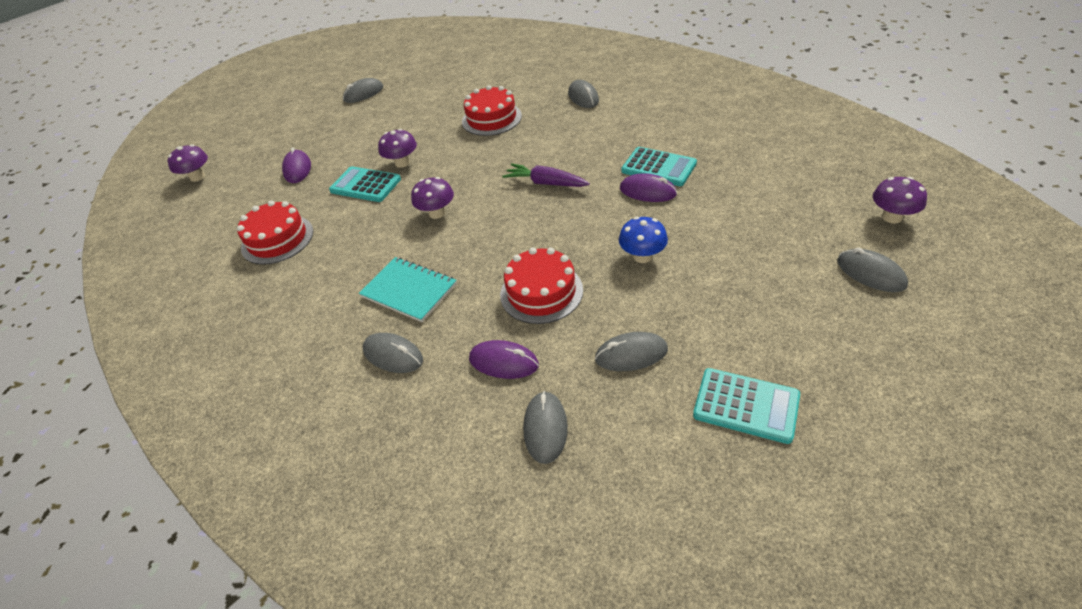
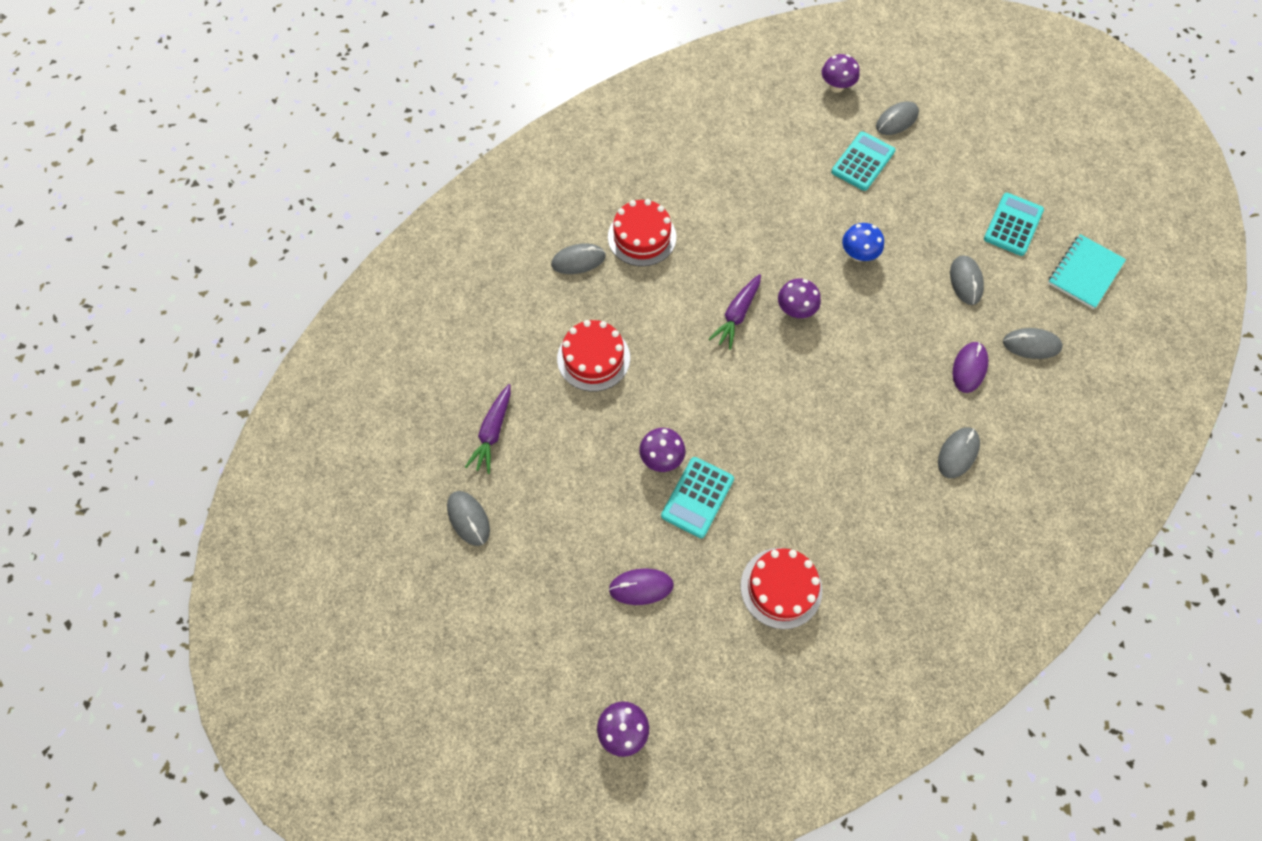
camera: 90 degrees left, 20 degrees up
(409, 290) = (879, 443): turquoise notebook -> turquoise notebook (1085, 273)
(427, 90) = (492, 433): none -> purple carrot
(437, 213) = (766, 419): purple mushroom -> purple mushroom (795, 310)
(541, 292) = (893, 334): red cake -> red cake (642, 237)
(647, 191) = (769, 234): purple mouse -> none
(658, 167) = (734, 218): turquoise calculator -> turquoise calculator (863, 162)

